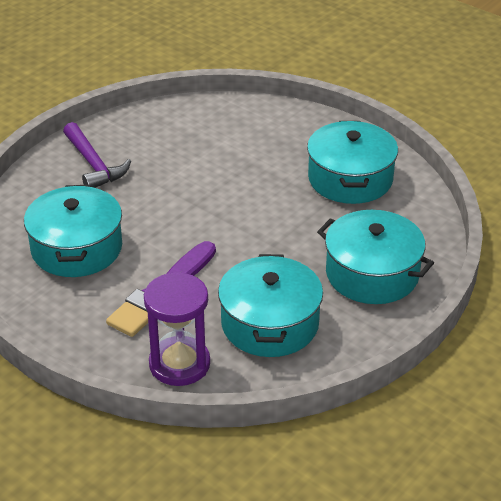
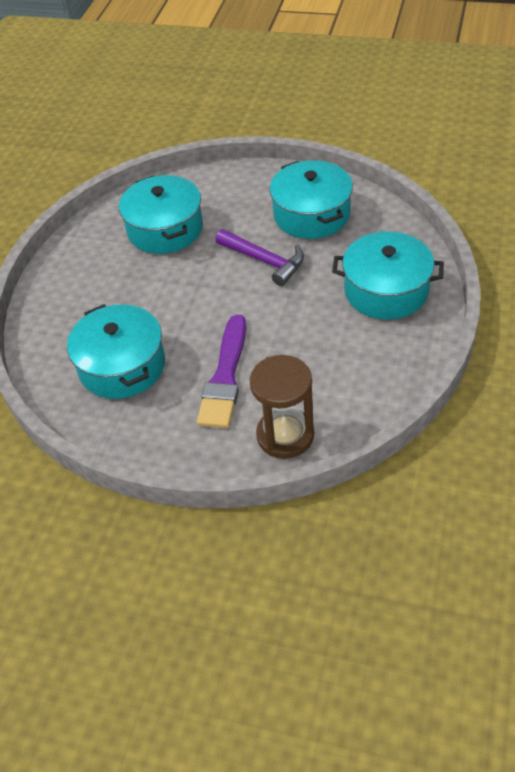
camera: 20 degrees left, 10 degrees up
(94, 164) = (84, 282): purple hammer -> purple hammer (264, 261)
(179, 364) = (285, 435): purple hourglass -> brown hourglass
(270, 323) = (335, 367): turquoise pot -> turquoise pot (165, 229)

